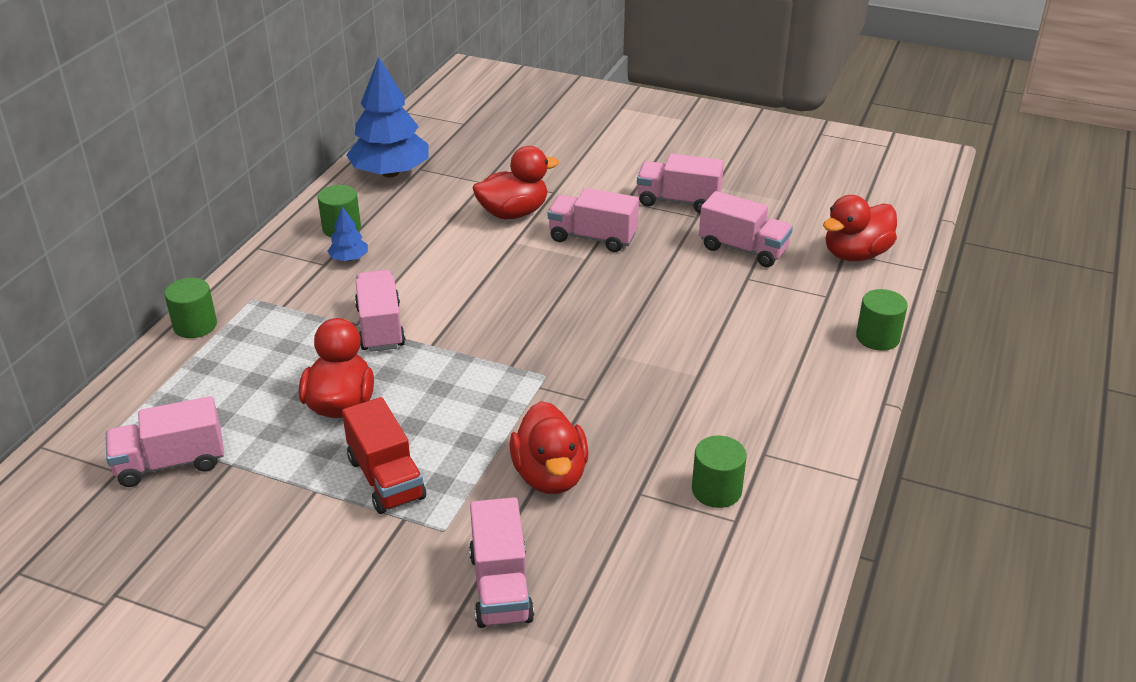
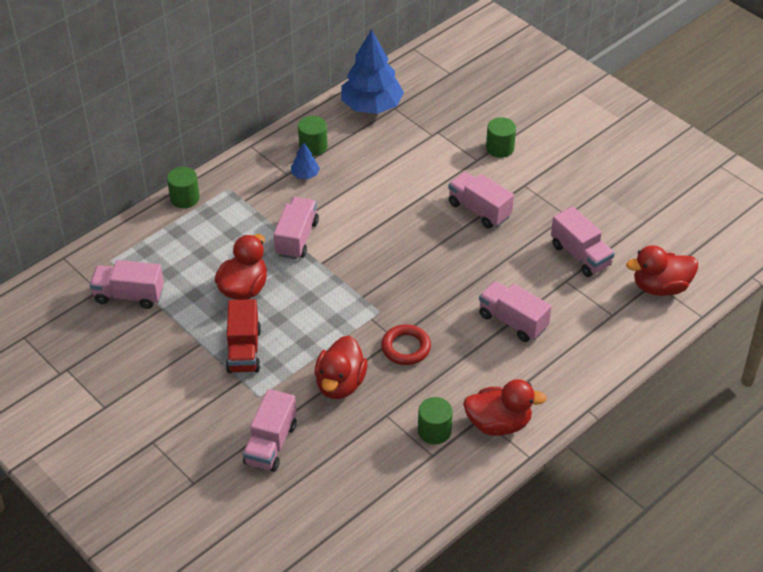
camera: 25 degrees right, 10 degrees up
(513, 213) = (437, 170): red duck -> red duck (498, 423)
(608, 405) = (406, 348): none -> red ring
(678, 201) = (562, 197): pink truck -> pink truck (512, 321)
(877, 337) = (622, 360): green cylinder -> green cylinder (500, 148)

